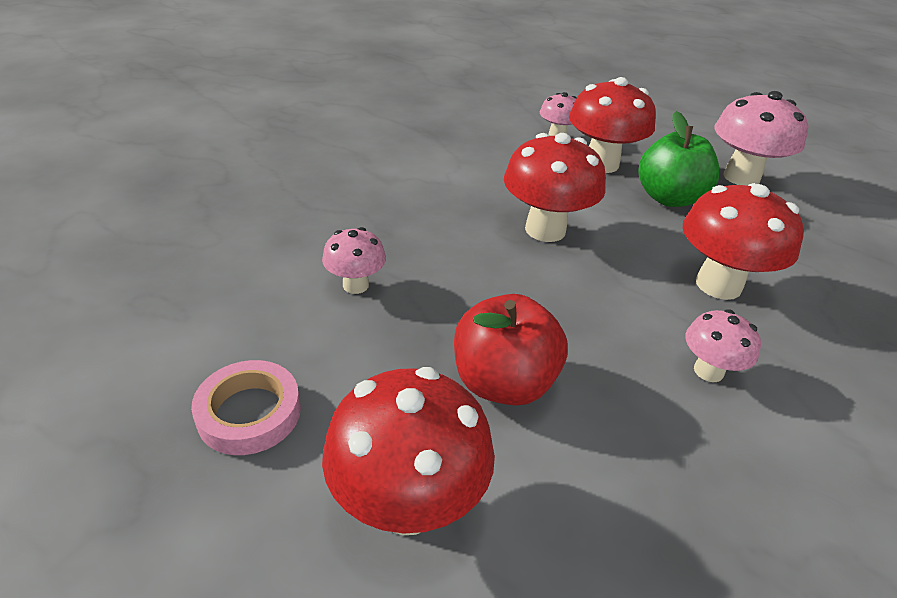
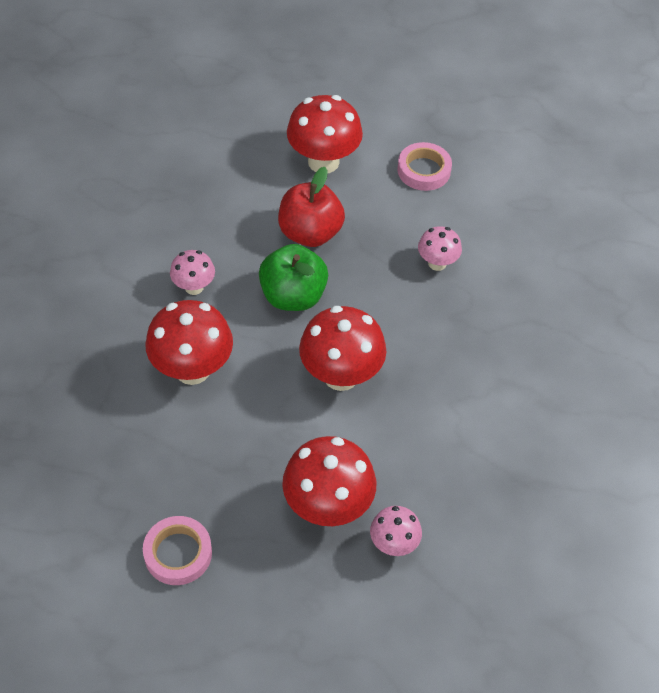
camera: 155 degrees right, 15 degrees up
(669, 198) = (247, 474): green apple -> green apple (293, 296)
(741, 177) = (178, 553): pink mushroom -> pink tape

